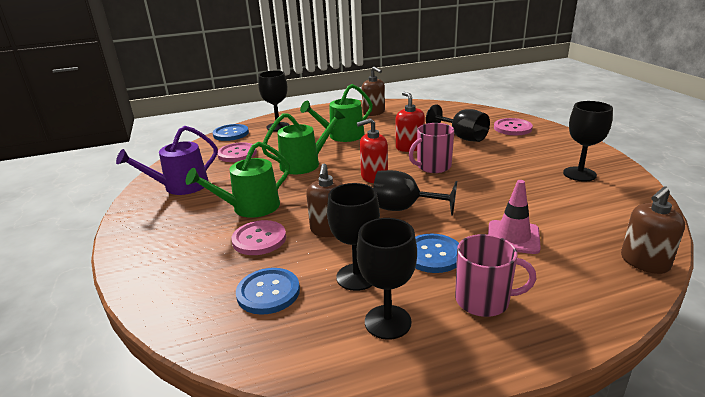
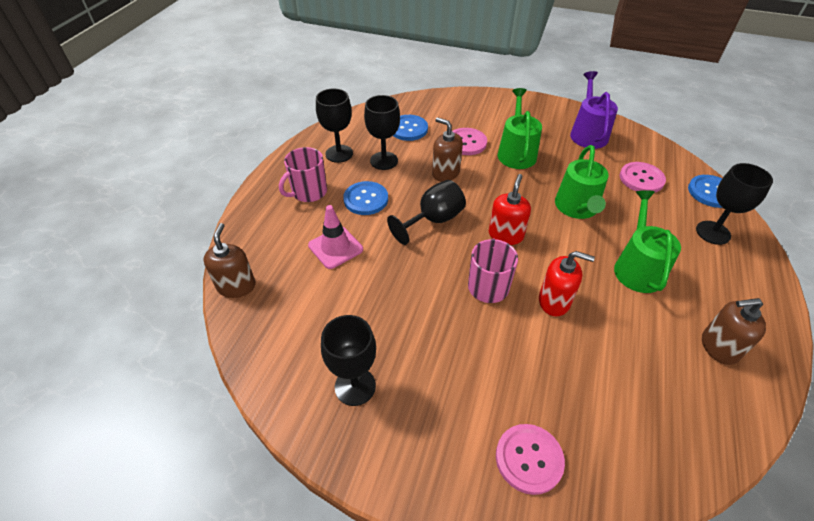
camera: 125 degrees right, 20 degrees up
(462, 137) = (544, 372): black goblet -> none

